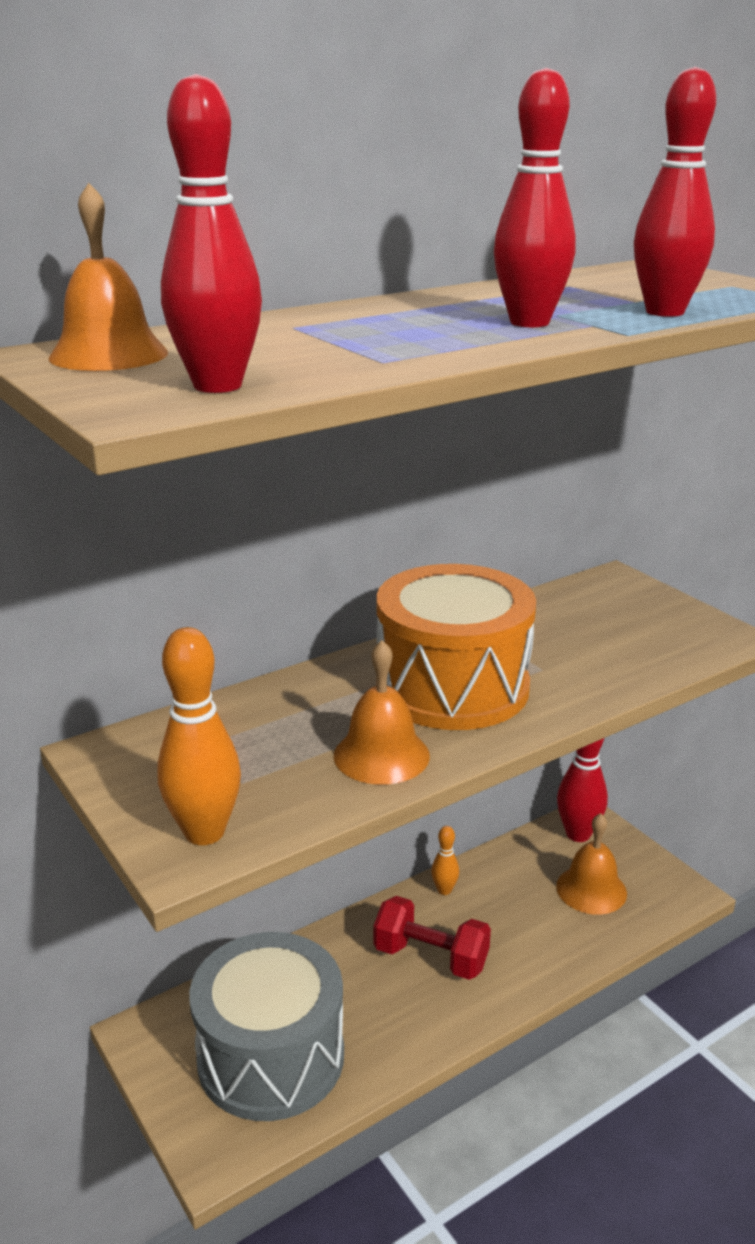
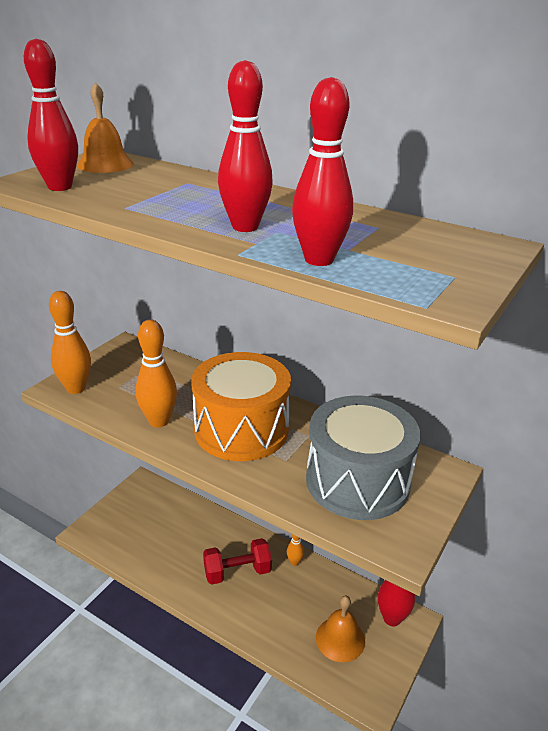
camera: 65 degrees right, 5 degrees up
(271, 1057) = (144, 530): grey drum -> grey drum (357, 481)
(381, 755) = (159, 421): orange bell -> orange bowling pin
(431, 957) = (237, 572): red dumbbell -> red dumbbell turned 75 degrees clockwise

